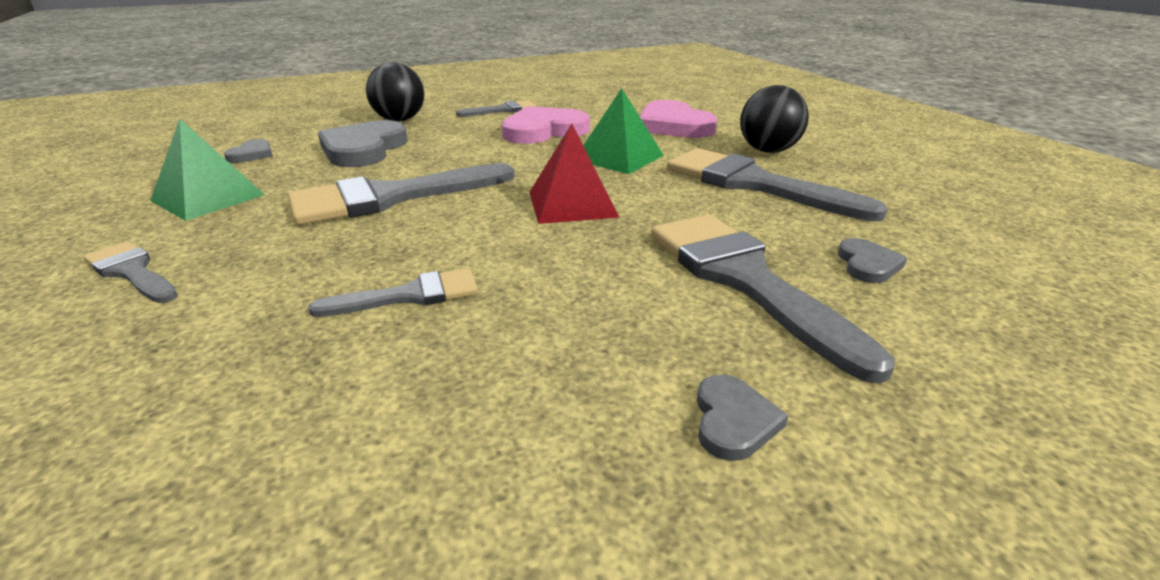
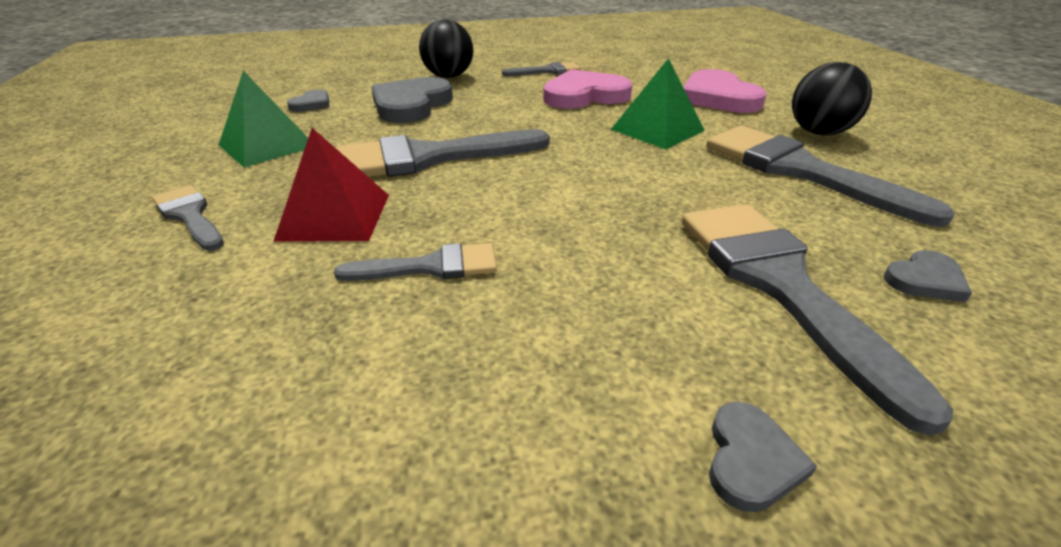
camera: 10 degrees right, 5 degrees up
(572, 204) = (603, 178): red pyramid -> red pyramid (334, 216)
(867, 264) = (925, 280): grey heart -> grey heart turned 45 degrees clockwise

